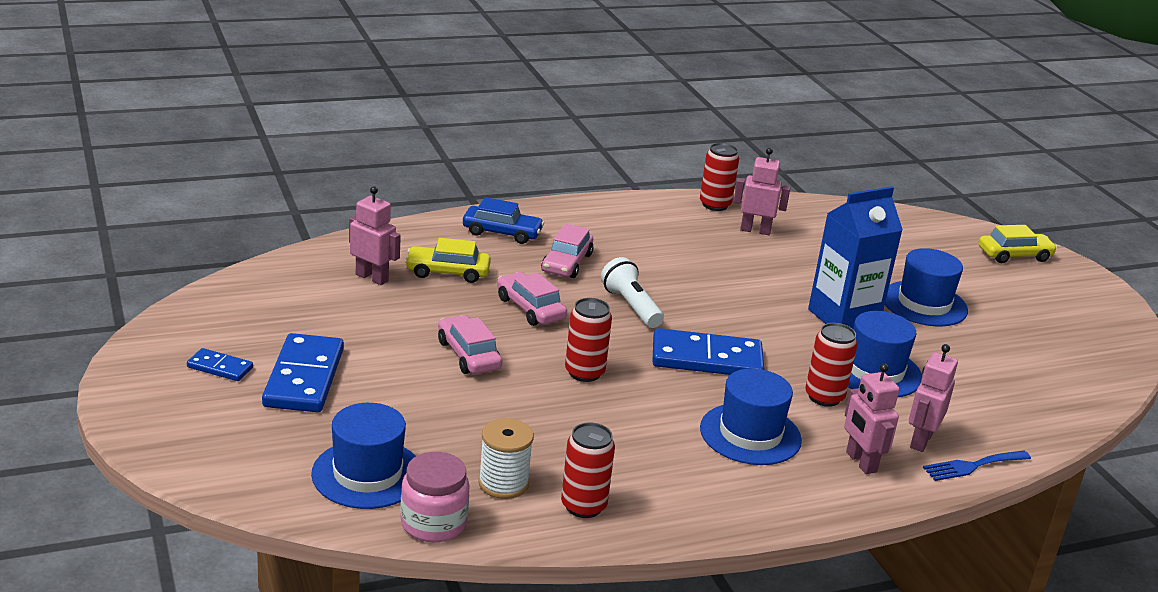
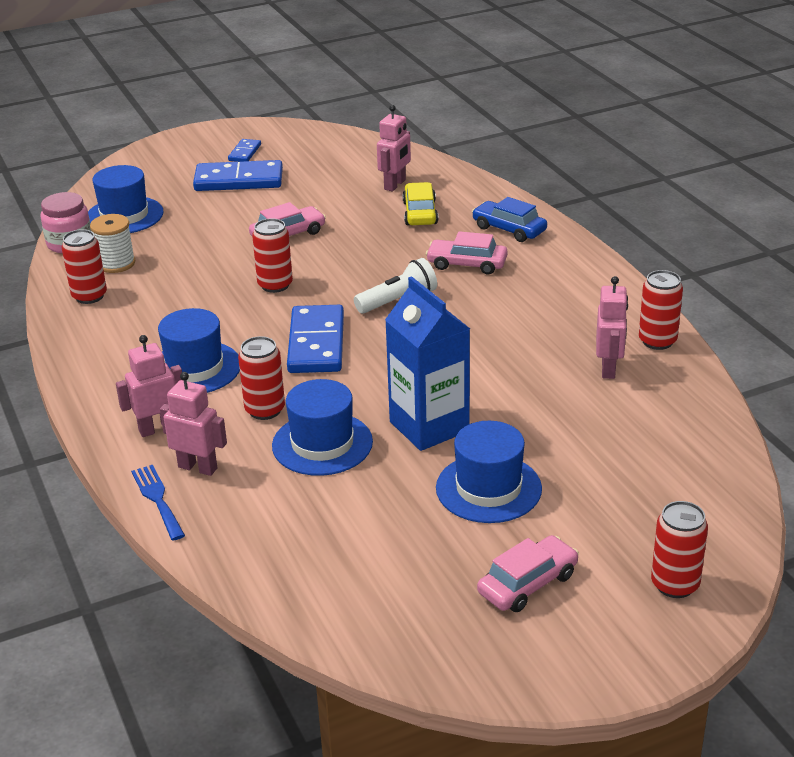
camera: 90 degrees right, 5 degrees up
(502, 233) = (509, 229): blue car -> blue car turned 120 degrees clockwise
(530, 308) = (373, 253): pink car -> pink car (528, 584)
(1014, 255) = (675, 584): yellow car -> red can

